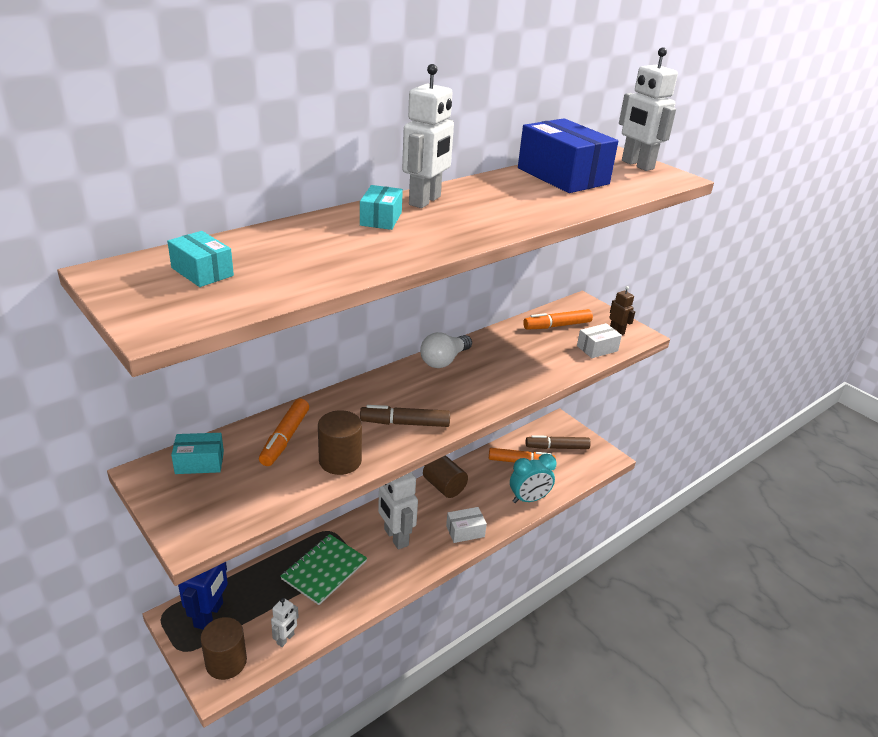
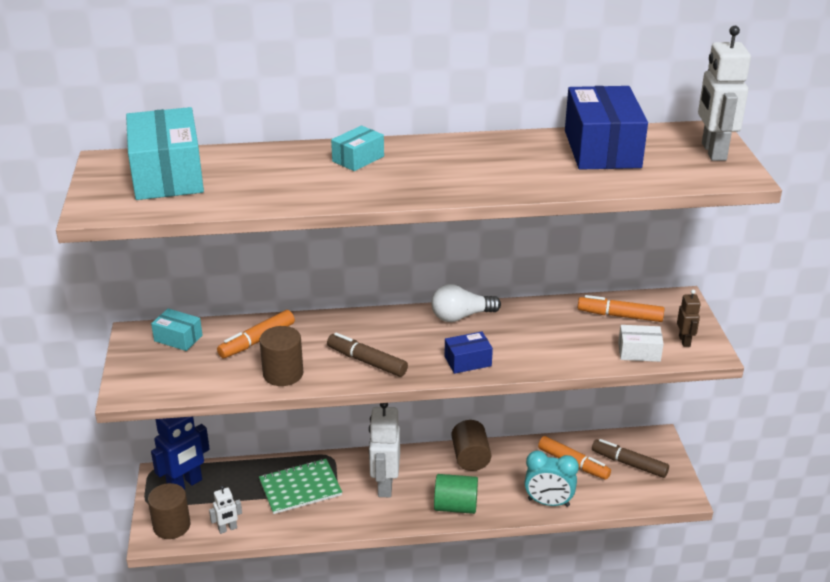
camera: 35 degrees right, 0 degrees up
(202, 272) = (167, 175): turquoise box -> turquoise box, size x2.03
(425, 201) = (421, 149): white robot -> none
(465, 531) = (455, 506): white box -> green cylinder
(486, 395) = (467, 361): none -> blue box

